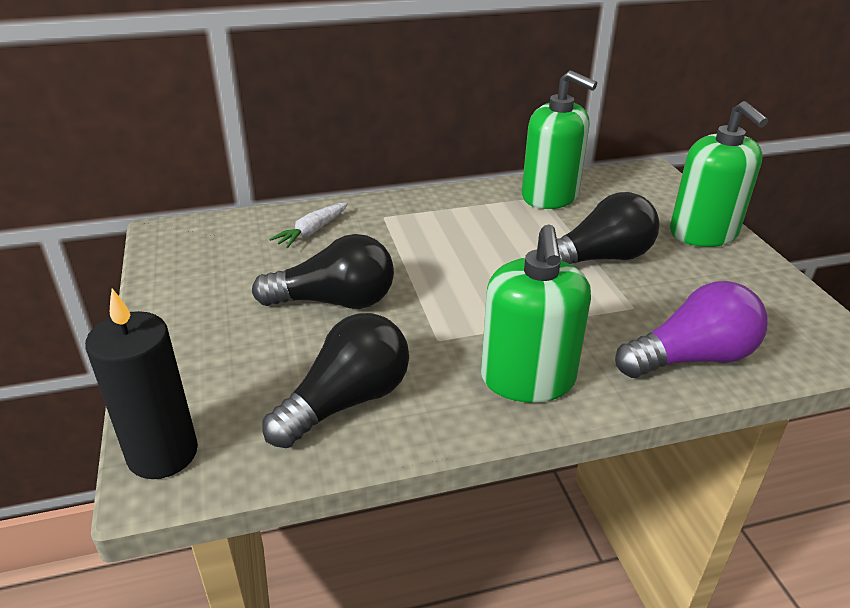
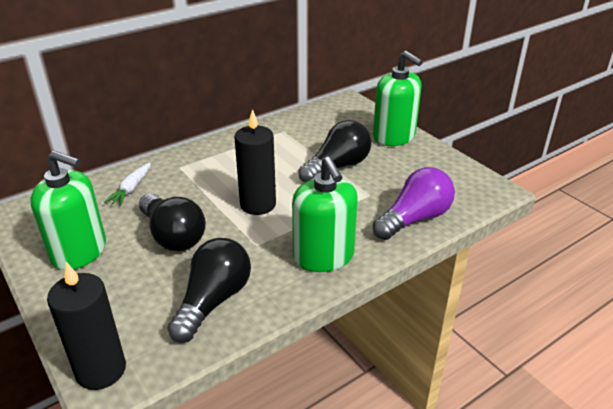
camera: 20 degrees left, 0 degrees up
(335, 301) = (173, 236): black light bulb -> black light bulb turned 75 degrees clockwise
(465, 286) = (258, 204): none -> black candle
(550, 196) = (288, 130): green soap dispenser -> green soap dispenser (79, 251)

